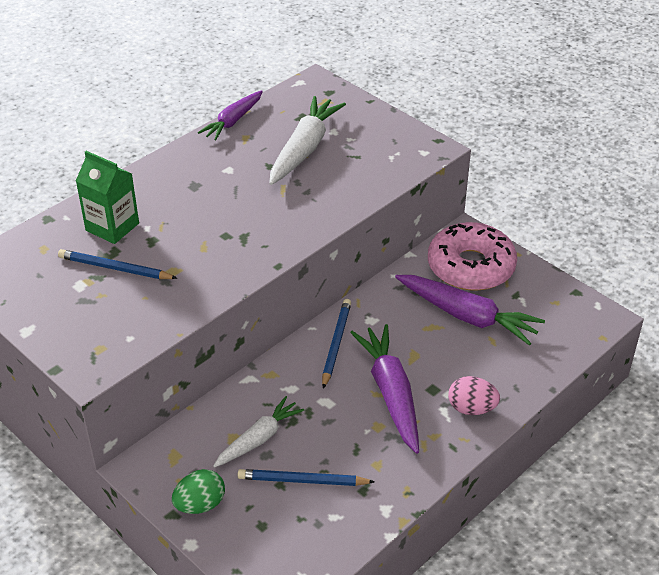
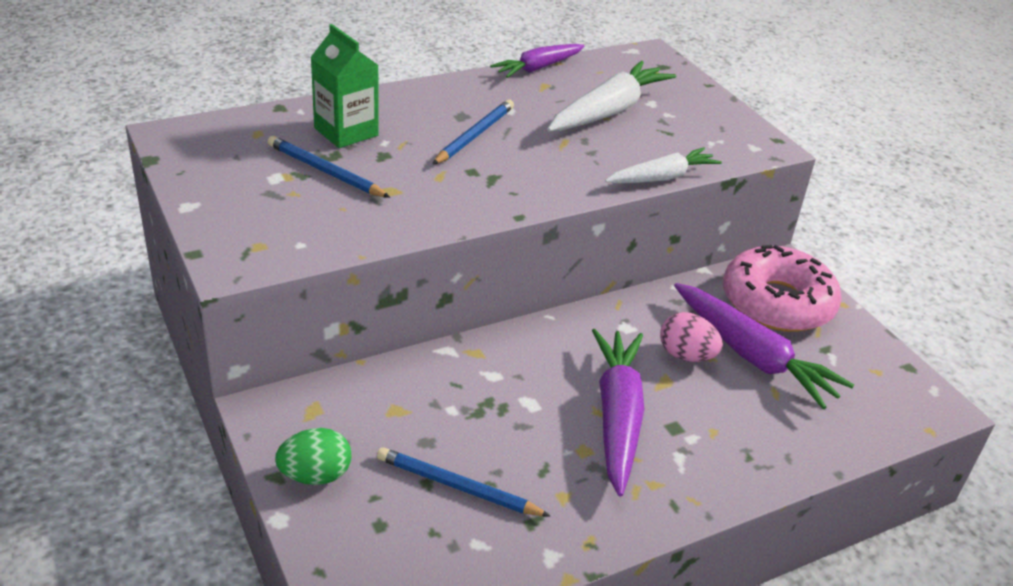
camera: 15 degrees right, 5 degrees down
(259, 438) = (426, 420): white carrot -> white carrot (662, 177)
(336, 344) = (571, 341): blue pencil -> blue pencil (474, 135)
(471, 408) = (717, 465): pink egg -> pink egg (686, 355)

